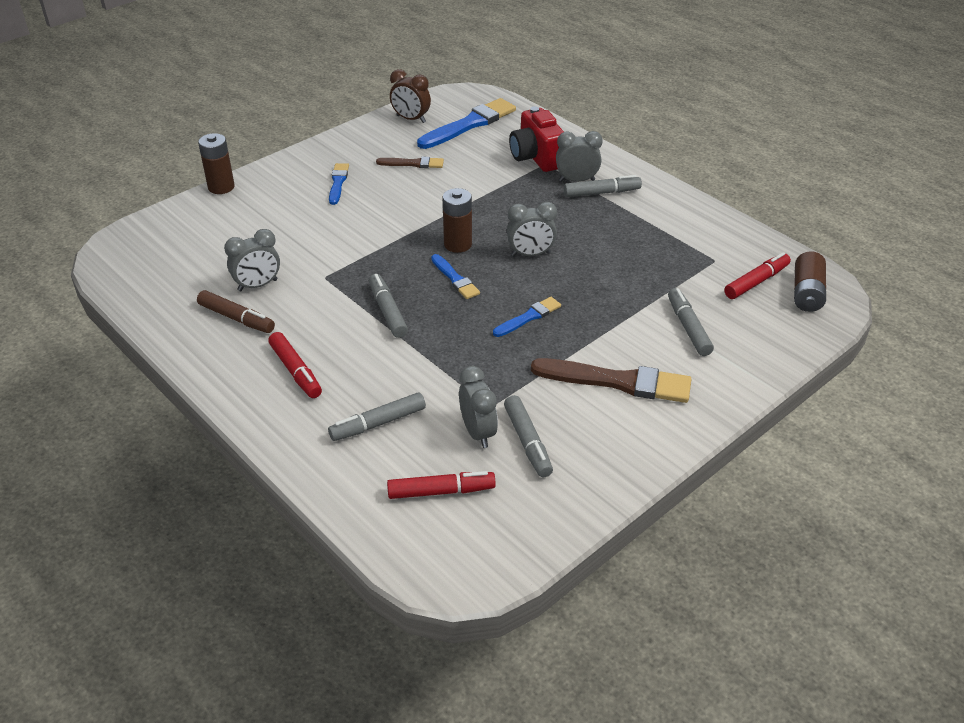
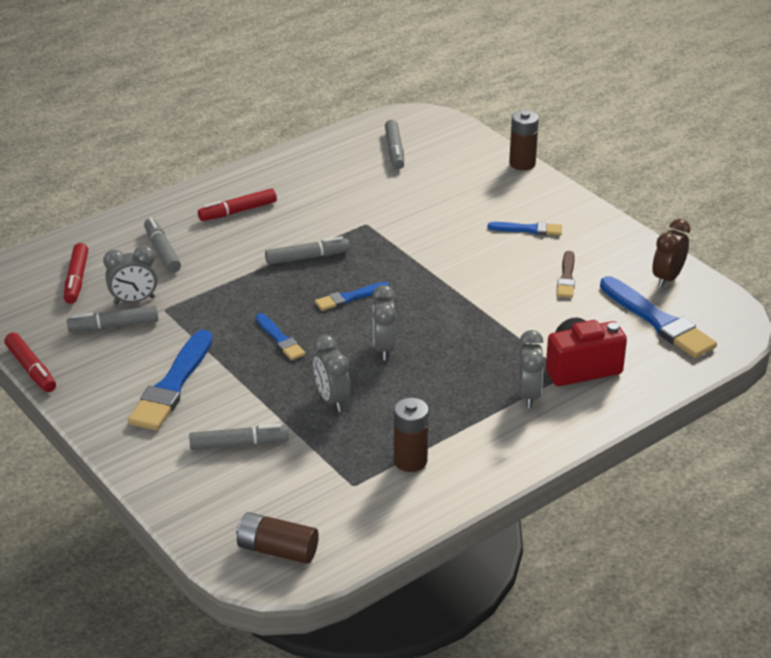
camera: 95 degrees right, 5 degrees down
(236, 318) = (314, 181): brown marker -> none
(257, 285) = (359, 189): grey clock -> grey clock (332, 399)
(458, 244) = (408, 301): brown battery -> brown battery (410, 461)
(601, 193) = (500, 412): grey marker -> grey marker (394, 150)
(616, 381) = (172, 385): brown brush -> blue brush
(756, 282) = (306, 511): red marker -> red marker (31, 369)

